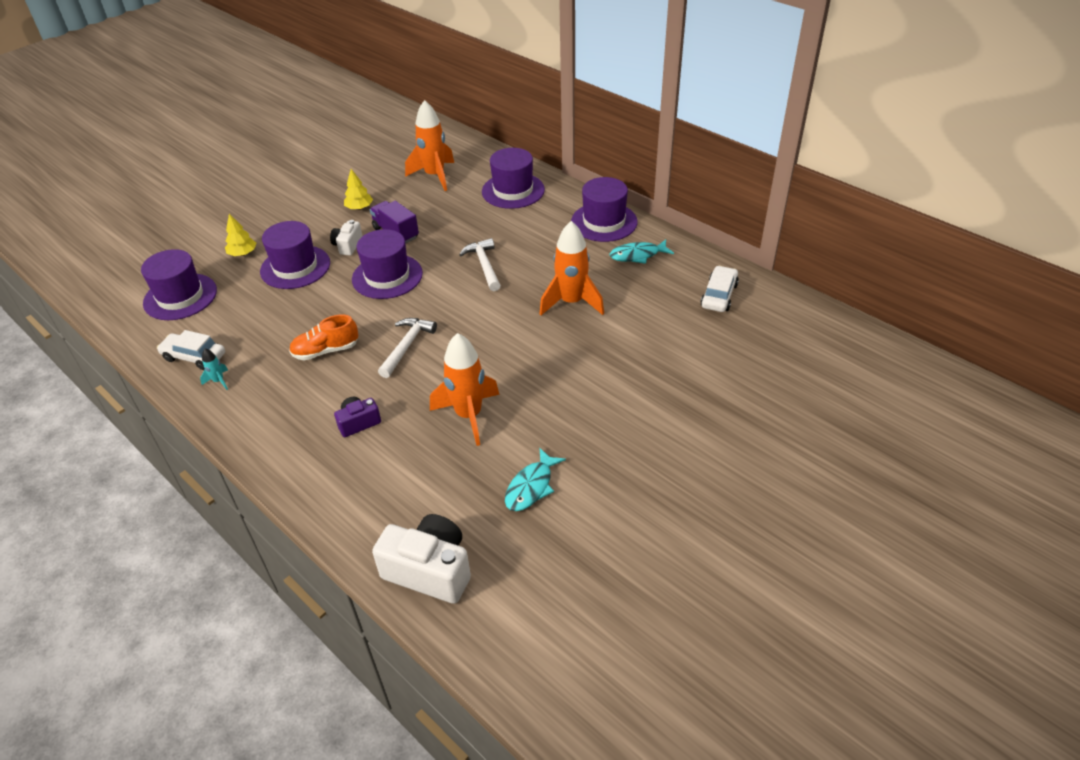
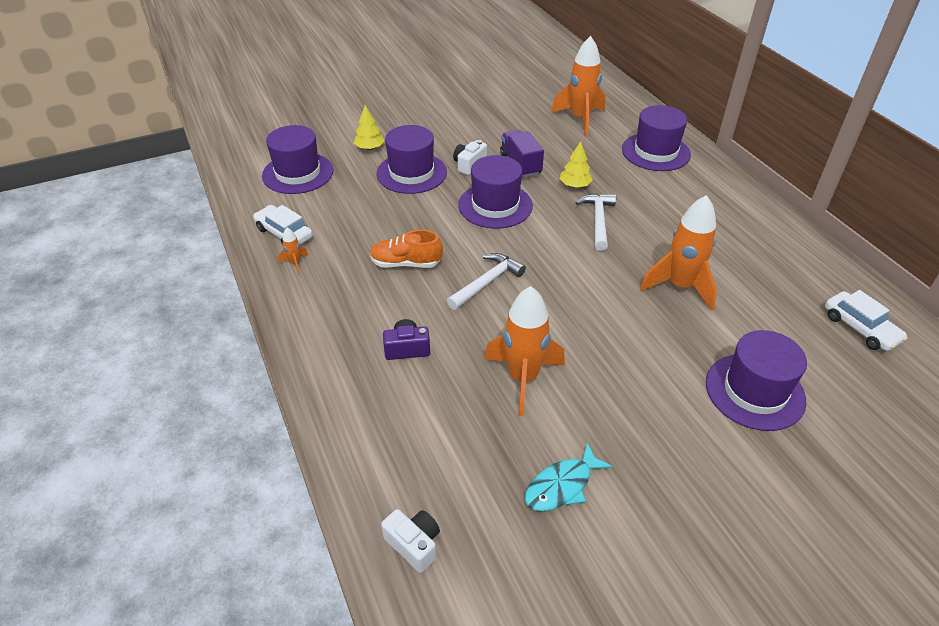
camera: 20 degrees right, 0 degrees up
(218, 381) = (295, 263): turquoise rocket -> orange rocket
(359, 208) = (494, 132): yellow tree -> yellow tree (575, 185)
(430, 570) = (414, 544): white camera -> white camera, size x0.55
(604, 222) = (745, 209): purple hat -> purple hat (754, 391)
(637, 255) = (773, 255): turquoise fish -> none
(719, 295) = (860, 328): white car -> white car turned 105 degrees clockwise

